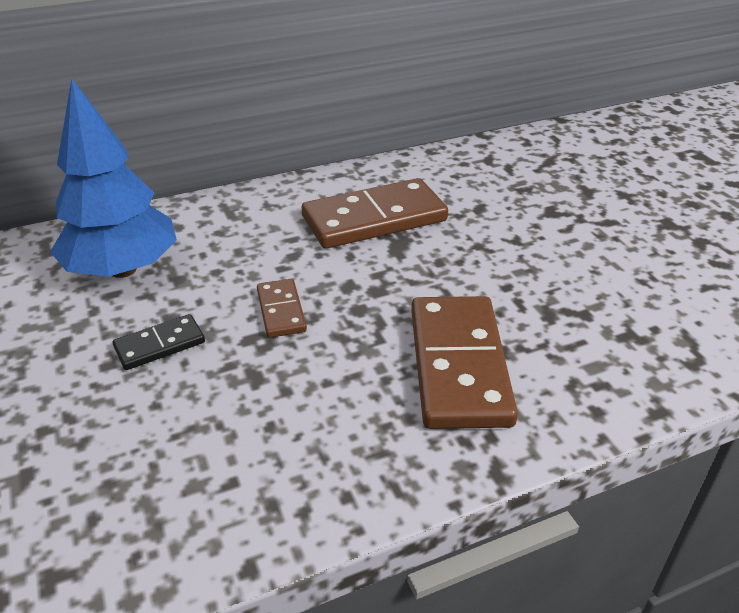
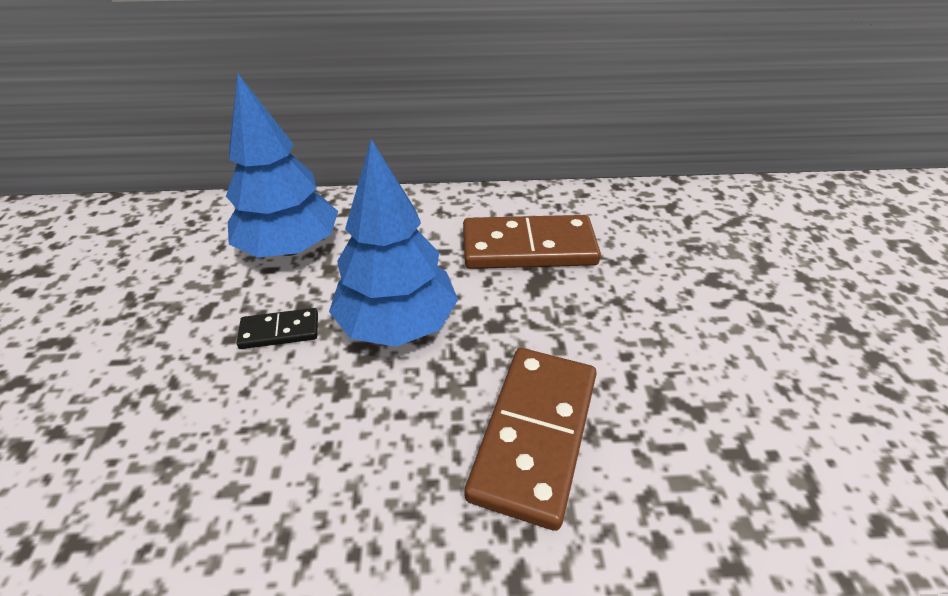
camera: 20 degrees right, 5 degrees up
(281, 311) = (397, 324): brown domino -> blue tree

